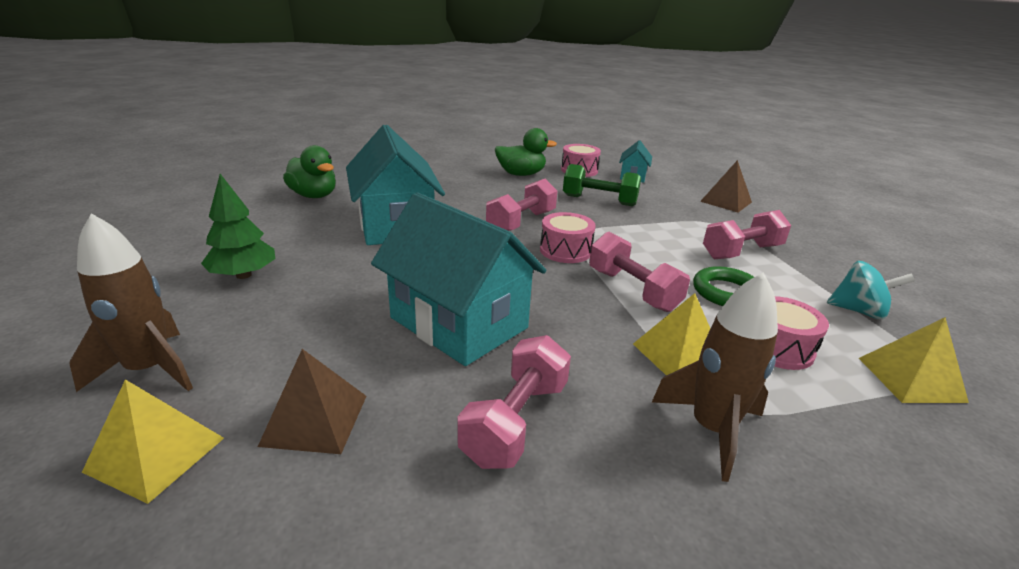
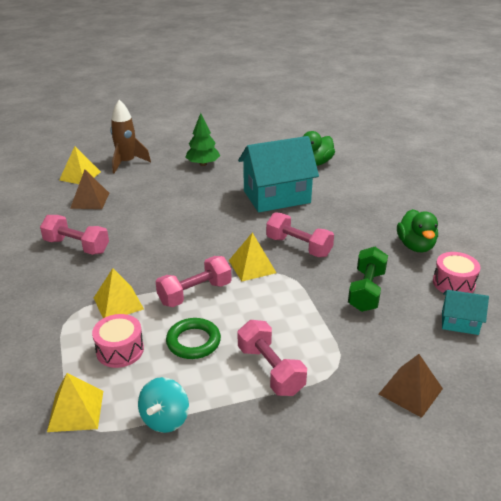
camera: 90 degrees right, 5 degrees up
(459, 323) = (156, 227): turquoise house -> none
(565, 250) = (252, 266): pink drum -> yellow pyramid
(711, 429) = (56, 304): brown rocket -> none

